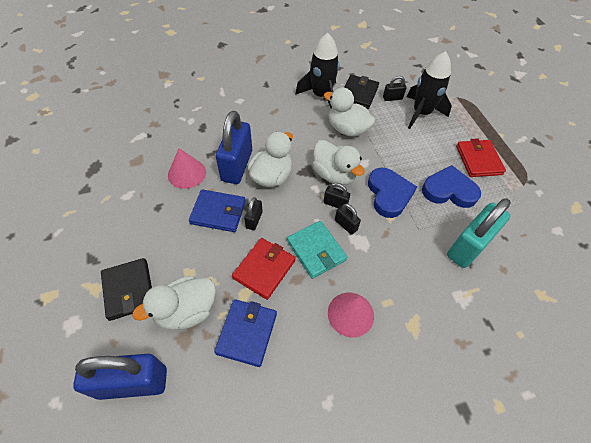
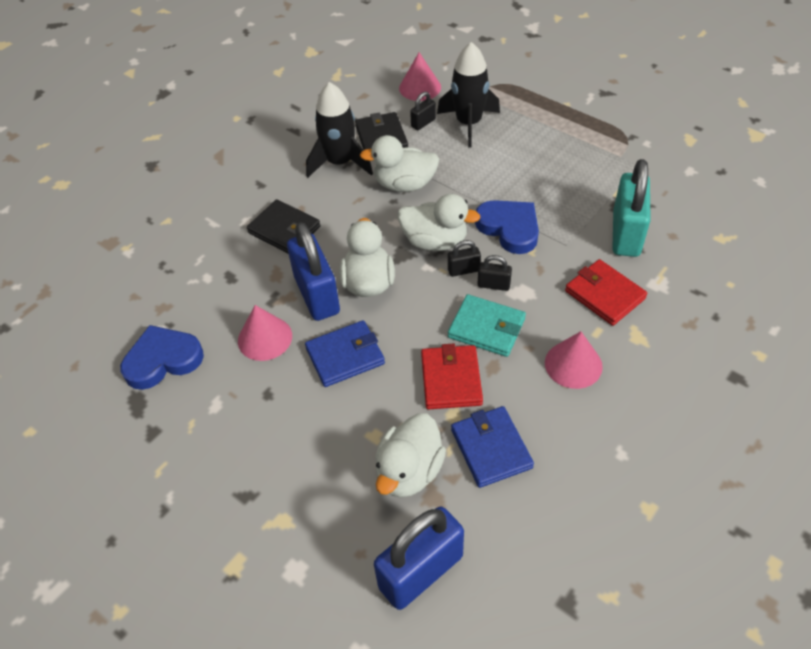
camera: 30 degrees left, 5 degrees down
(129, 290) = (324, 495): black wallet -> black wallet (284, 230)
(254, 220) = (393, 339): black padlock -> none
(409, 76) = (420, 87): none -> pink cone
(449, 190) = (564, 190): blue heart -> blue heart (163, 360)
(478, 160) = (566, 142): red wallet -> red wallet (604, 295)

